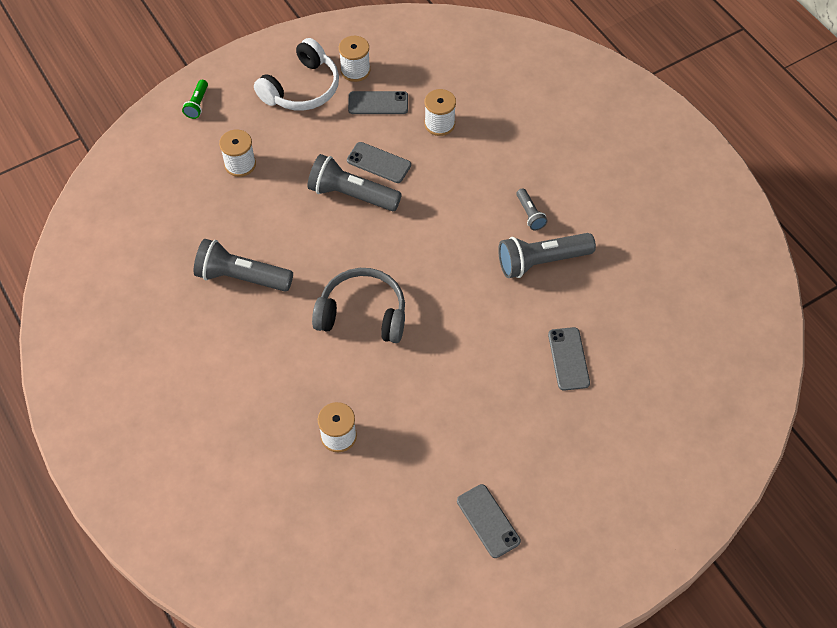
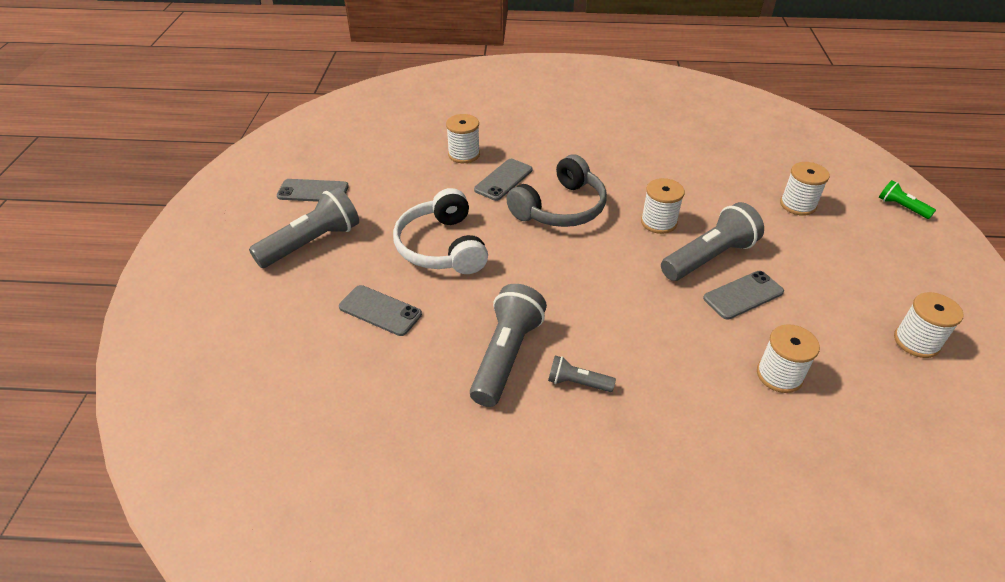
camera: 125 degrees right, 15 degrees down
(241, 277) = (657, 162): grey flashlight -> grey flashlight (312, 243)
(302, 88) = (898, 285): white headphones -> white headphones (442, 247)
(331, 241) = (658, 222): none -> white spool
(378, 103) = (845, 336): grey phone -> grey phone (503, 180)

